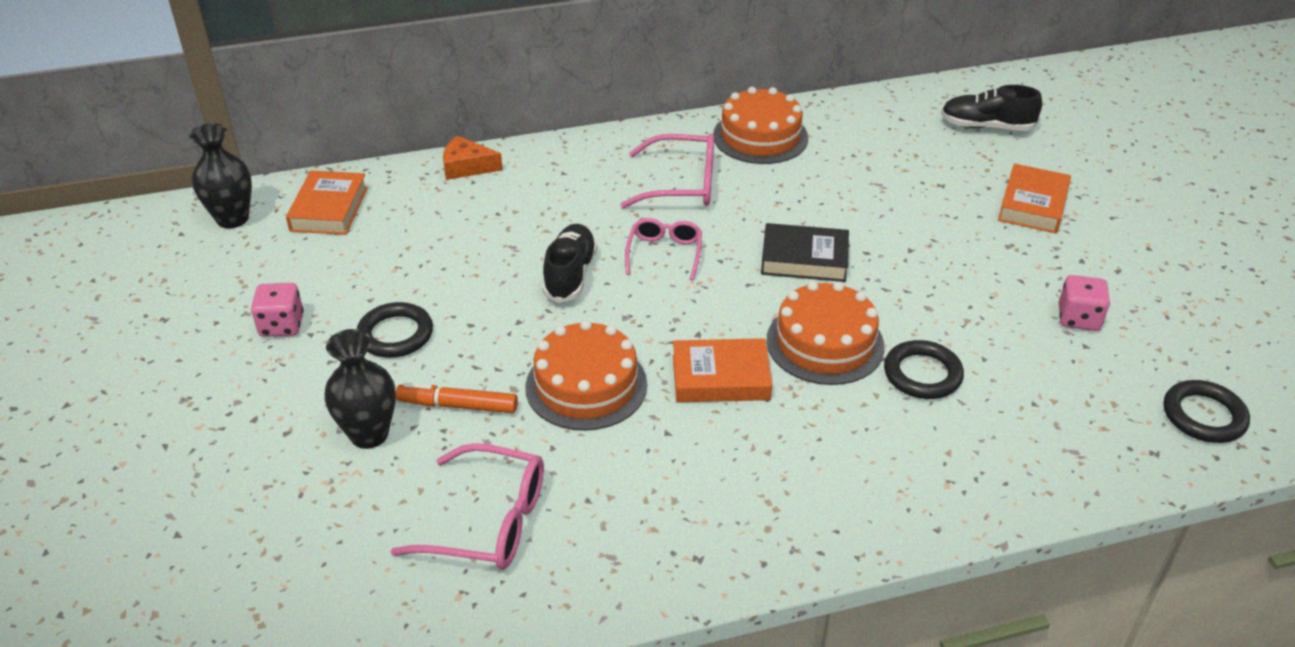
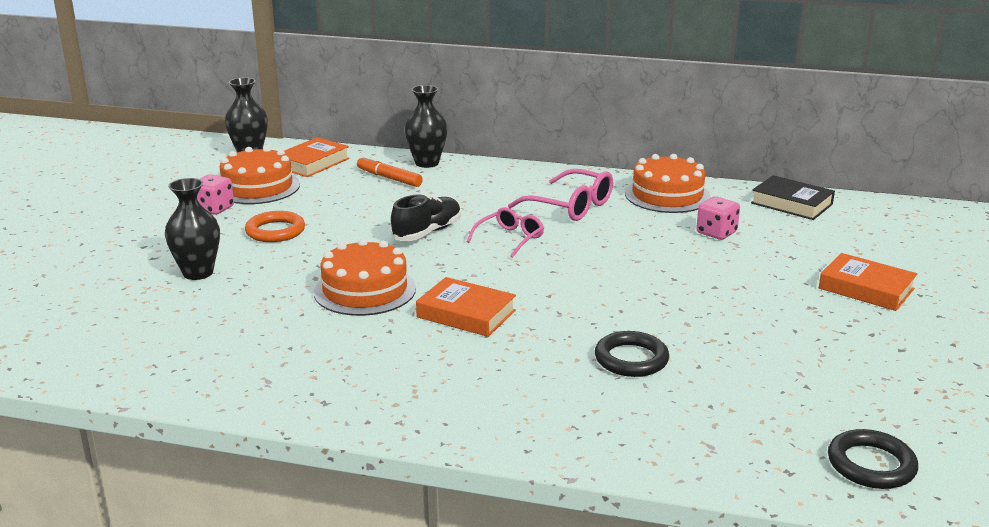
camera: 30 degrees right, 15 degrees down
(395, 334) = (275, 231): black ring -> orange ring
(458, 405) = (269, 275): orange marker -> orange marker (389, 178)
(466, 167) = (427, 163): orange cheese -> black vase
(488, 522) = (213, 337): pink glasses -> none
(804, 259) = (616, 269): black book -> black book (791, 204)
(825, 343) = (572, 319): orange cake -> orange cake (257, 187)
(986, 127) = (881, 233): black shoe -> none
(1033, 205) = (866, 289): orange book -> orange book turned 75 degrees clockwise
(1078, 318) = (821, 367): pink dice -> pink dice (716, 233)

